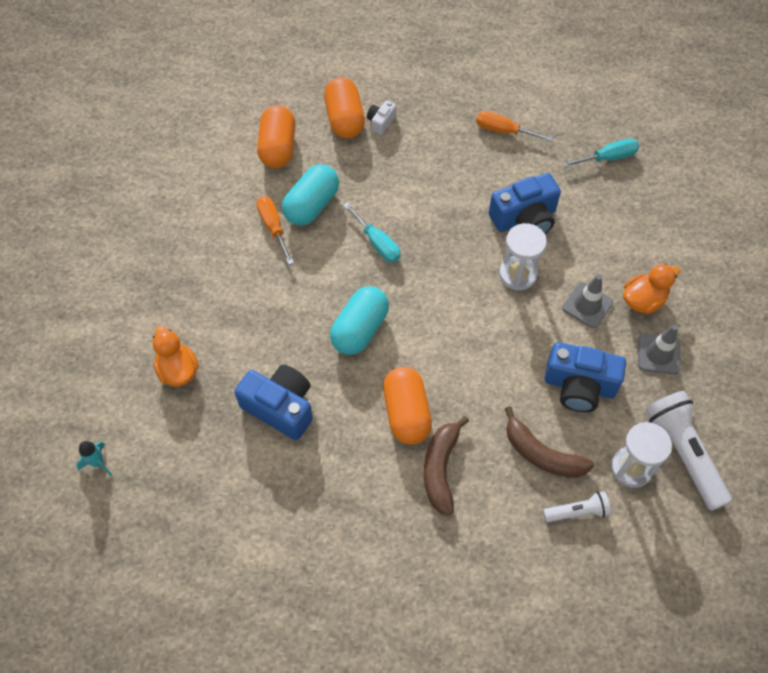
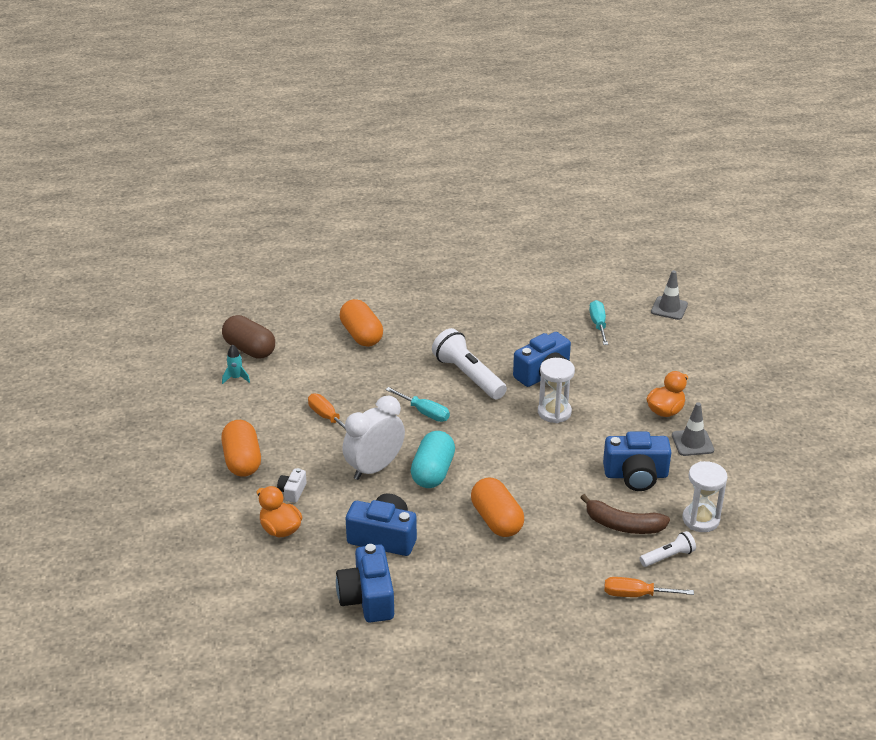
camera: 15 degrees left, 25 degrees down
(98, 462) = (231, 607): turquoise rocket -> turquoise rocket (236, 378)
(223, 114) = (249, 349): none -> brown capsule
(238, 486) = (367, 598): none -> blue camera
(278, 148) = (309, 364): orange capsule -> orange capsule (242, 461)
(300, 309) = (374, 468): none -> white clock
(312, 205) = (356, 397): turquoise capsule -> none
(381, 122) = (394, 332): white camera -> white camera (292, 491)
(441, 468) = (541, 551): brown banana -> none
(504, 131) = (503, 321): orange screwdriver -> orange screwdriver (636, 595)
(587, 305) = (621, 422): grey traffic cone -> grey traffic cone (669, 308)
(608, 158) = (598, 324): turquoise screwdriver -> turquoise screwdriver turned 60 degrees counterclockwise
(683, 453) = (739, 502): white flashlight -> white flashlight (468, 376)

